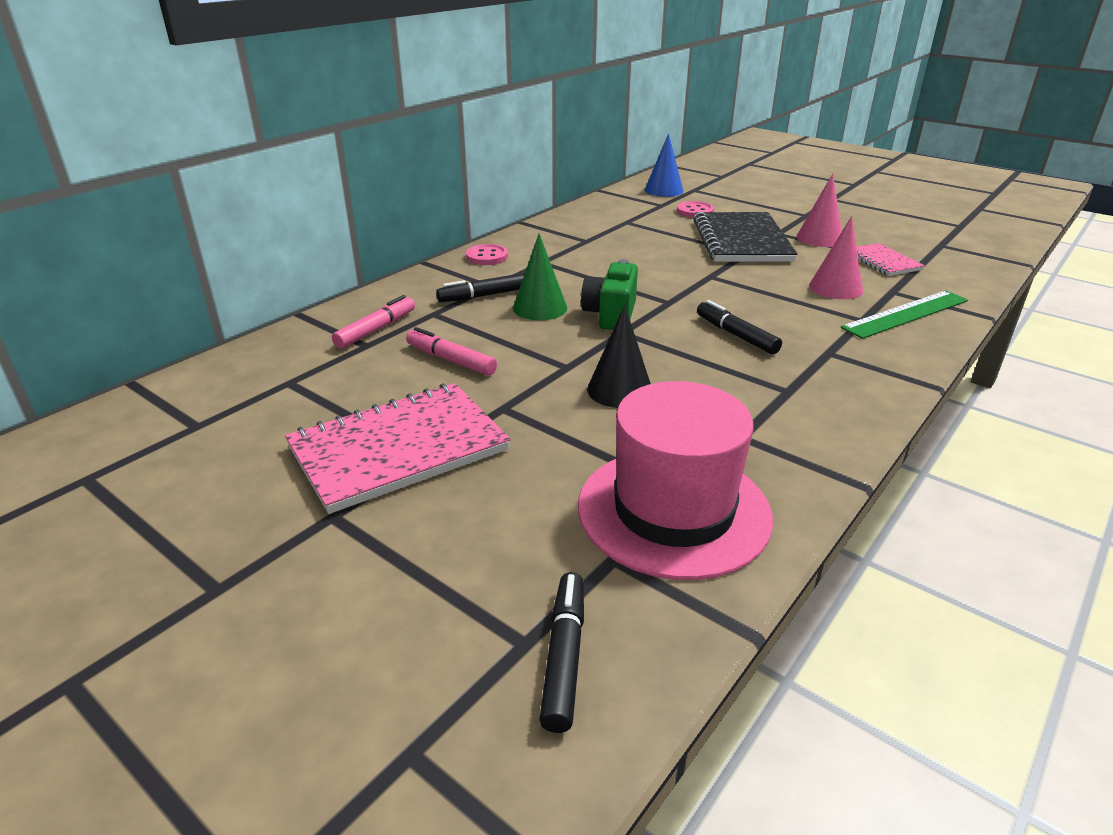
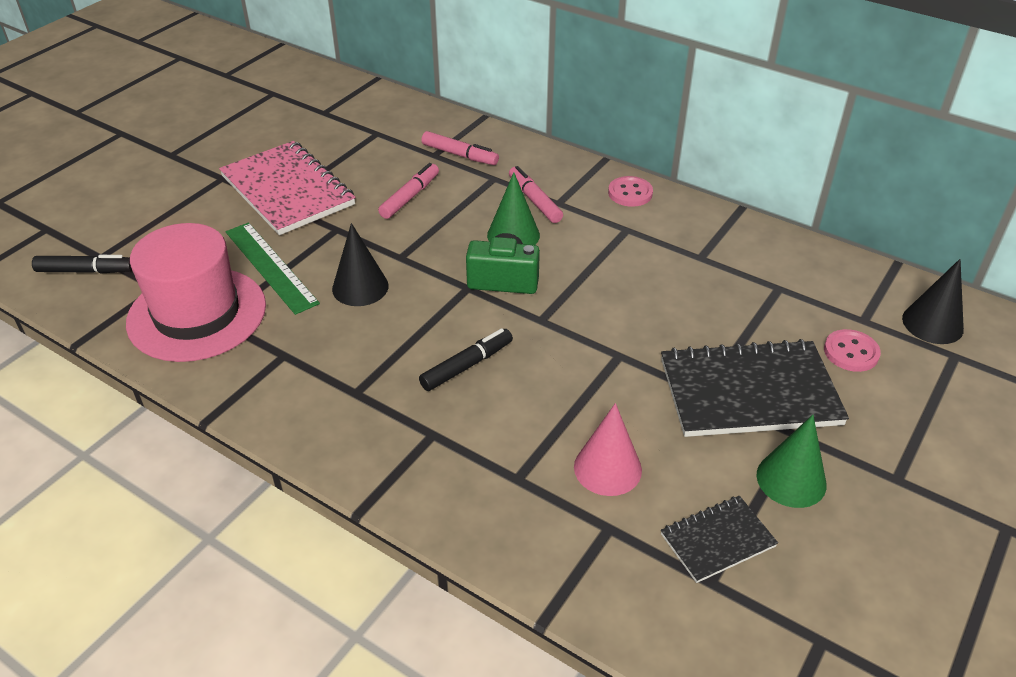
camera: 85 degrees right, 10 degrees up
(483, 296) = (534, 200): black marker -> pink marker
(664, 190) = (932, 323): blue cone -> black cone
(819, 238) = (791, 479): pink cone -> green cone
(883, 261) = (717, 540): pink notebook -> black notebook
(906, 314) = (538, 526): green ruler -> green ruler (270, 267)

